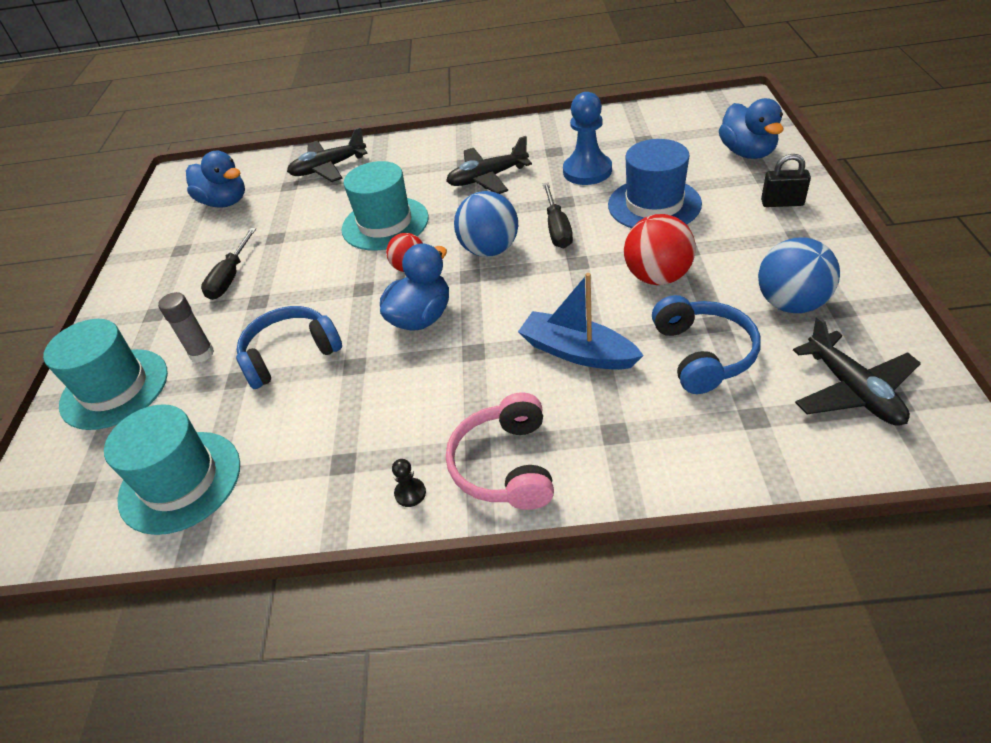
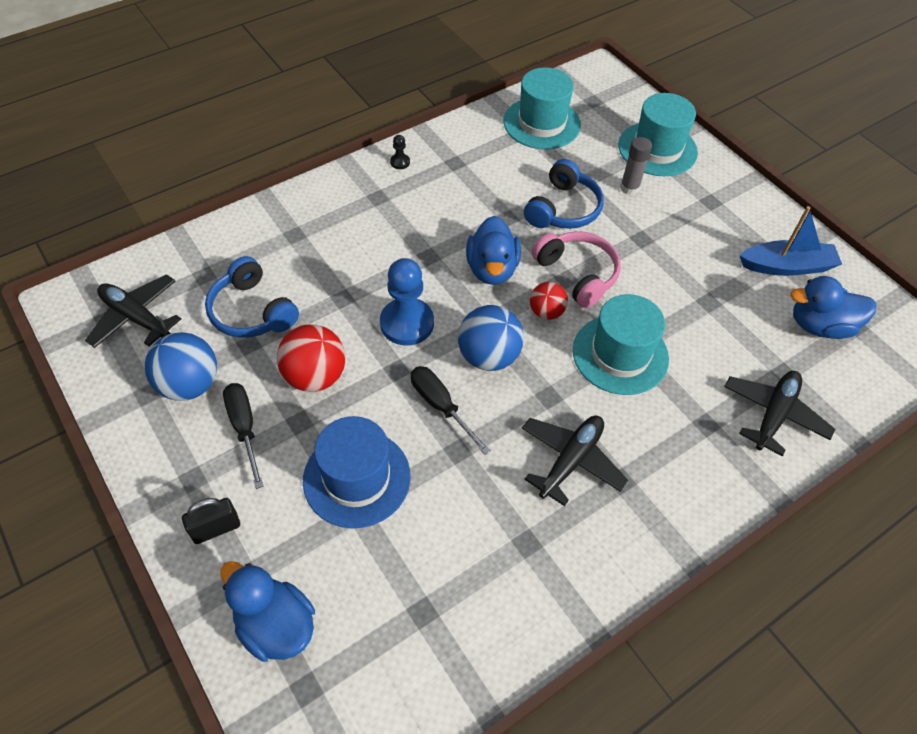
camera: 140 degrees right, 10 degrees up
(230, 277) = (693, 250): black screwdriver -> black screwdriver (244, 428)
(505, 465) = (354, 194): pink headphones -> pink headphones (577, 274)
(577, 352) = (349, 281): blue boat -> blue boat (786, 266)
(587, 171) = (461, 514): blue pawn -> blue pawn (407, 323)

